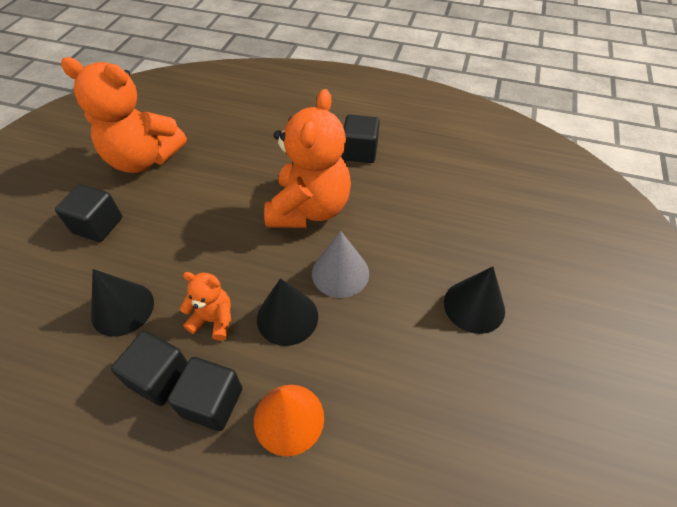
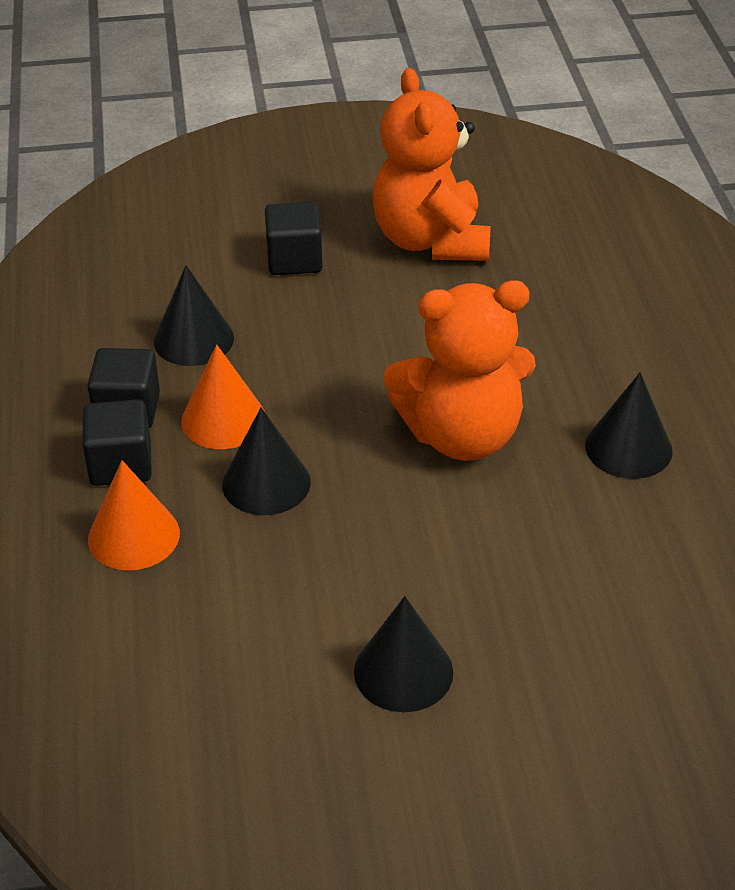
camera: 65 degrees right, 10 degrees down
(213, 320) = (223, 419): orange teddy bear -> orange cone
(340, 273) = (368, 508): grey cone -> none
(359, 152) = (628, 448): black cube -> black cone

